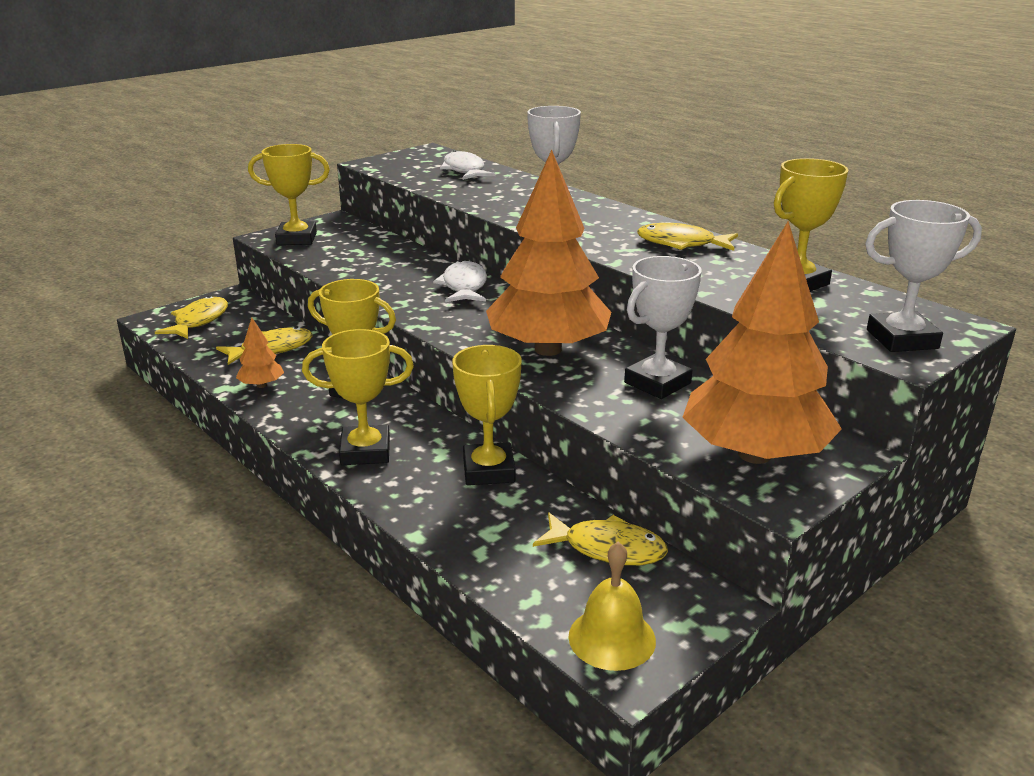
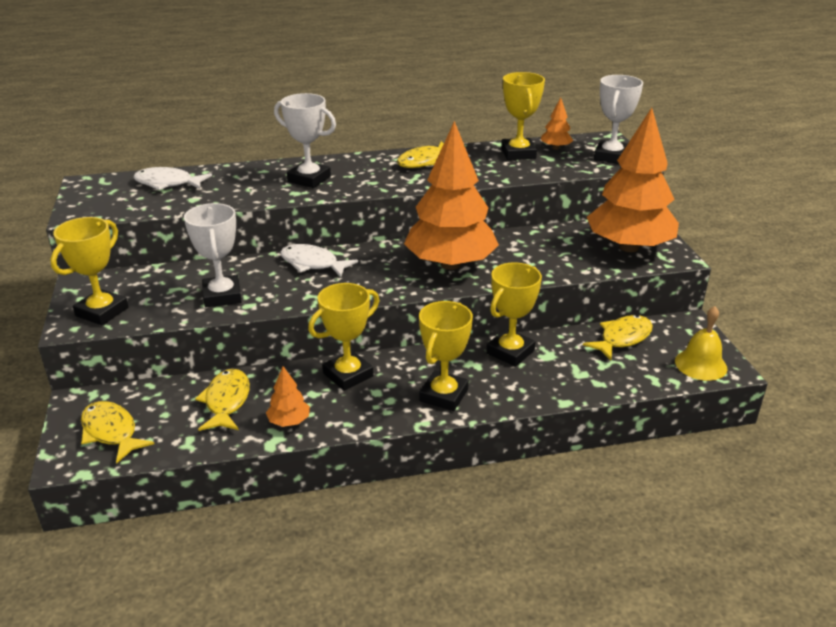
camera: 60 degrees left, 5 degrees up
(488, 470) = (510, 352): yellow trophy -> yellow trophy turned 75 degrees counterclockwise
(657, 383) = (528, 245): white trophy -> white trophy (222, 296)
(858, 299) = (555, 148): none -> orange tree

